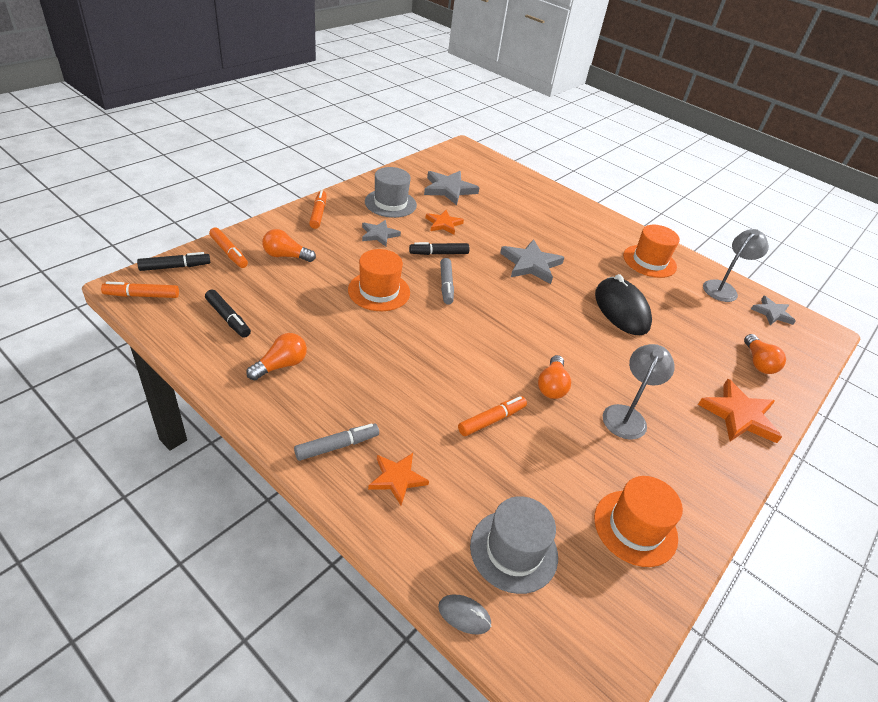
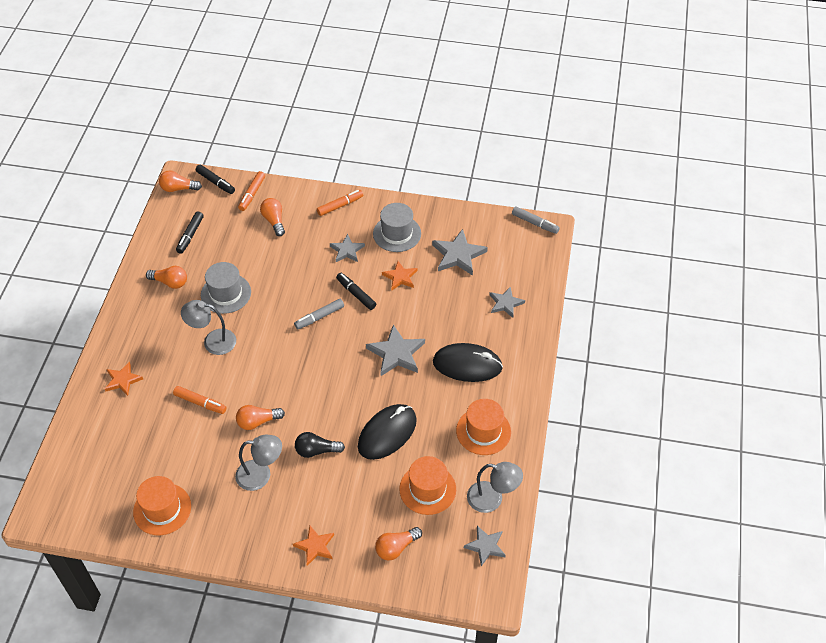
camera: 65 degrees right, 10 degrees up
(142, 295) = (178, 188): orange marker -> orange light bulb
(337, 446) = (127, 342): grey marker -> grey marker (535, 223)
(379, 291) = (279, 286): orange hat -> orange hat (427, 489)
(408, 370) = (212, 341): none -> grey lamp
(464, 615) = (56, 449): grey mouse -> none
(513, 550) = (108, 454): grey hat -> grey hat (226, 293)
(522, 194) = (505, 303): none -> grey star
(573, 237) = (467, 365): none -> black mouse
(616, 361) = (316, 450): none -> black light bulb
(739, 415) = (315, 546): orange star -> orange star, size x0.63

